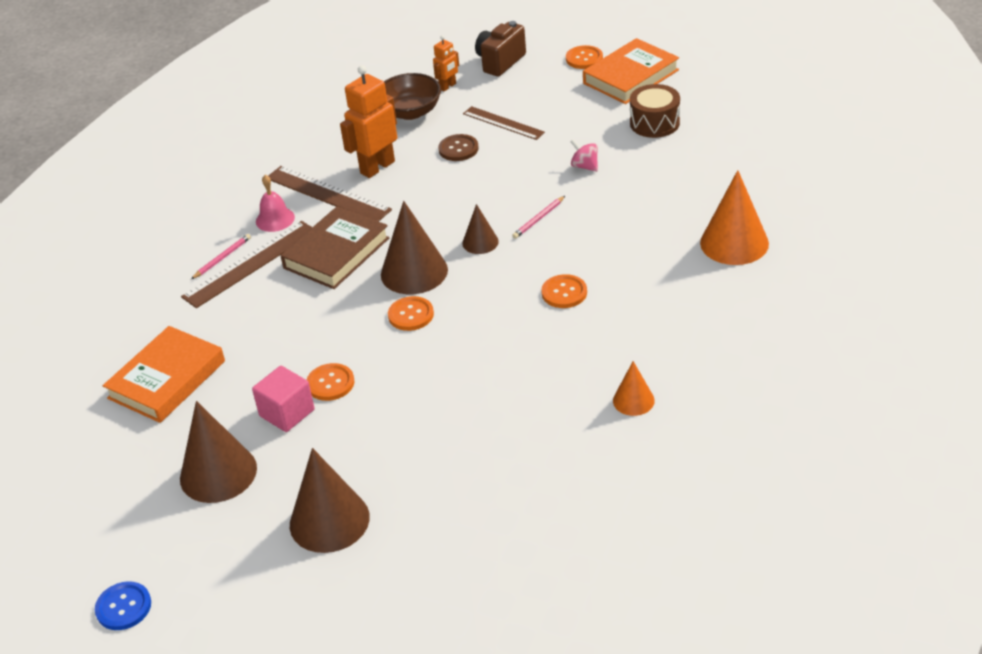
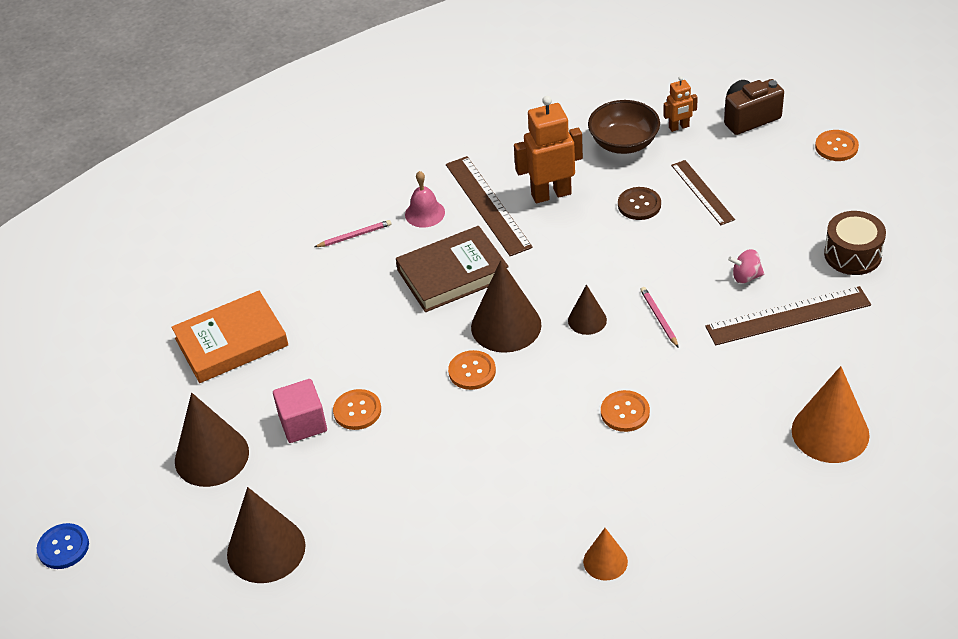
camera: 30 degrees right, 5 degrees up
(250, 263) = (373, 252): brown ruler -> brown ruler (788, 316)
(538, 219) = (659, 318): pink pencil -> pink pencil turned 90 degrees clockwise
(584, 166) = (746, 277): pink spinning top -> pink spinning top turned 75 degrees counterclockwise
(630, 77) = (868, 188): orange book -> none

